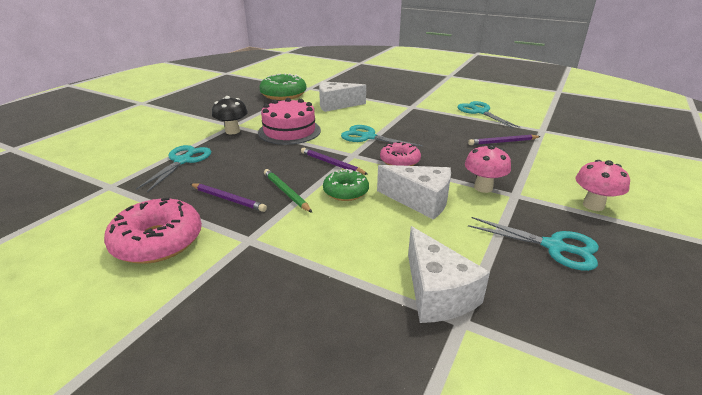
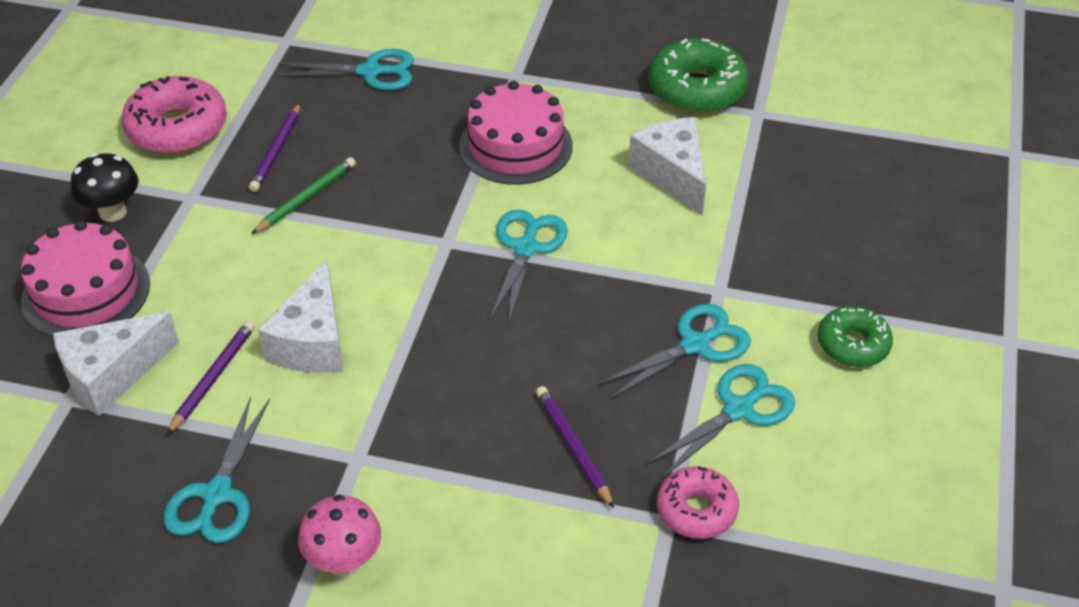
camera: 75 degrees right, 15 degrees up
(232, 131) = (491, 83): black mushroom -> black mushroom (113, 212)
(331, 163) = (406, 224): purple pencil -> purple pencil (213, 378)
(332, 305) = (86, 292): none -> pink cake
(346, 191) = (321, 257): green donut -> green donut (853, 344)
(399, 161) = (440, 303): pink donut -> pink donut (696, 510)
(443, 114) = (695, 345): none -> turquoise scissors
(483, 187) = (371, 416): pink mushroom -> none

